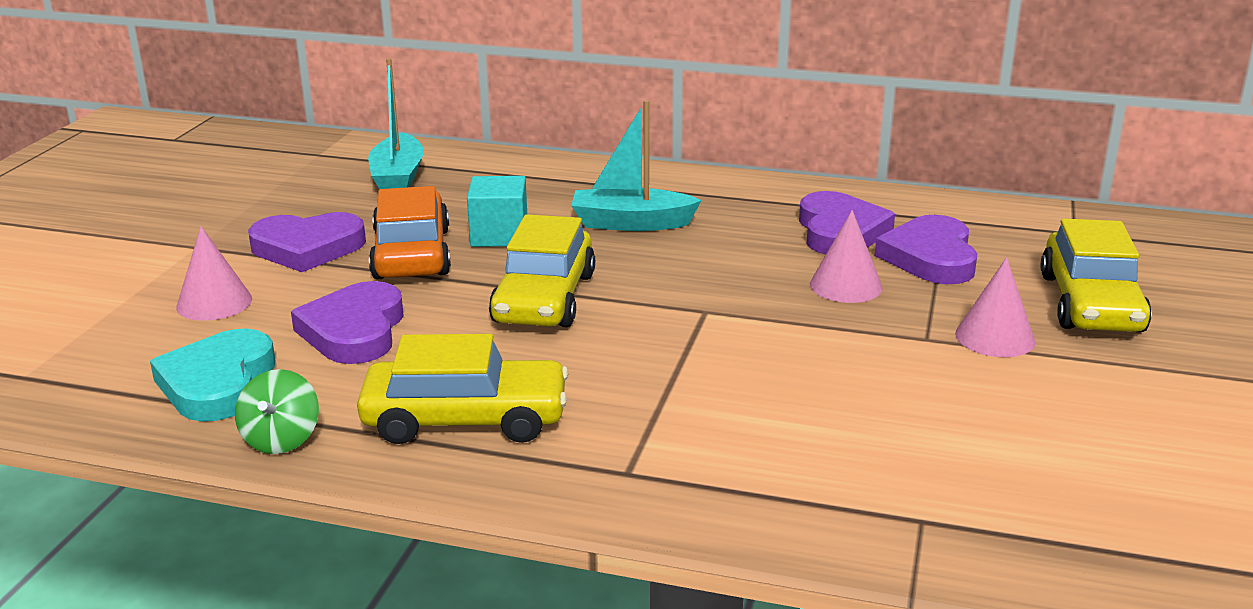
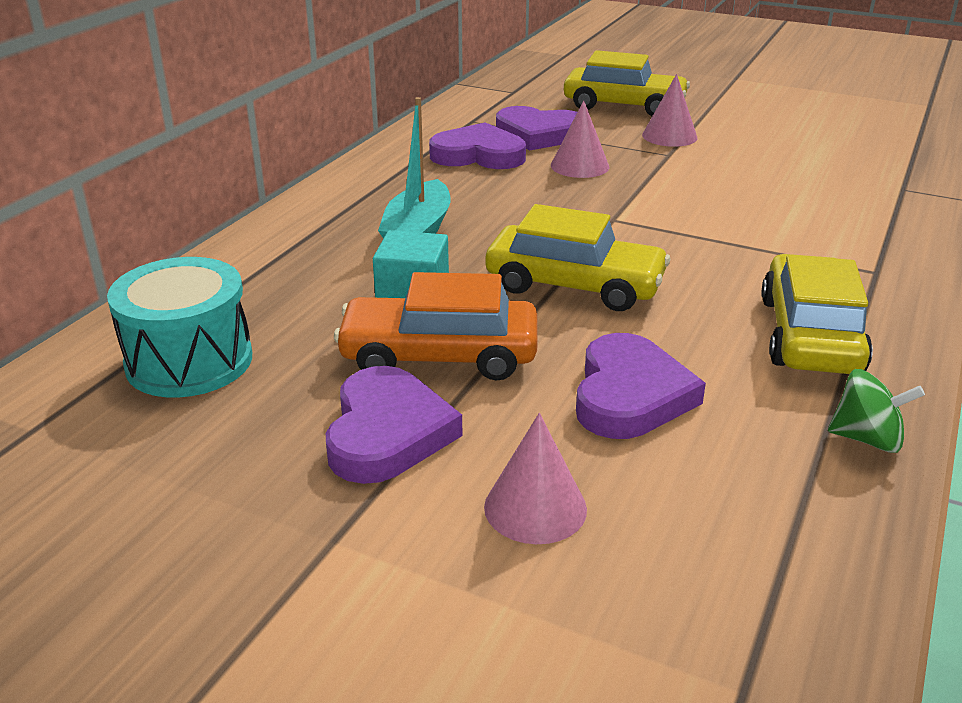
camera: 80 degrees left, 5 degrees up
(218, 383) = (753, 491): turquoise heart -> none
(354, 331) = (630, 395): purple heart -> purple heart turned 90 degrees counterclockwise
(398, 178) = (189, 361): turquoise boat -> turquoise drum

